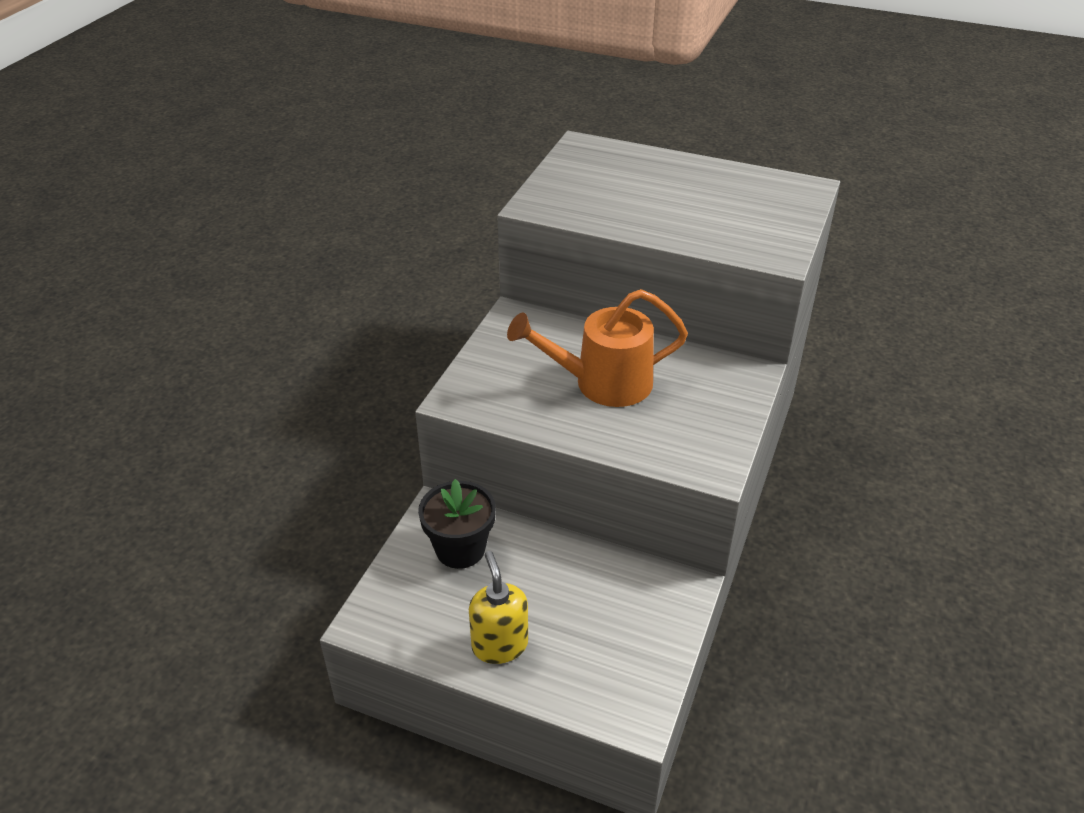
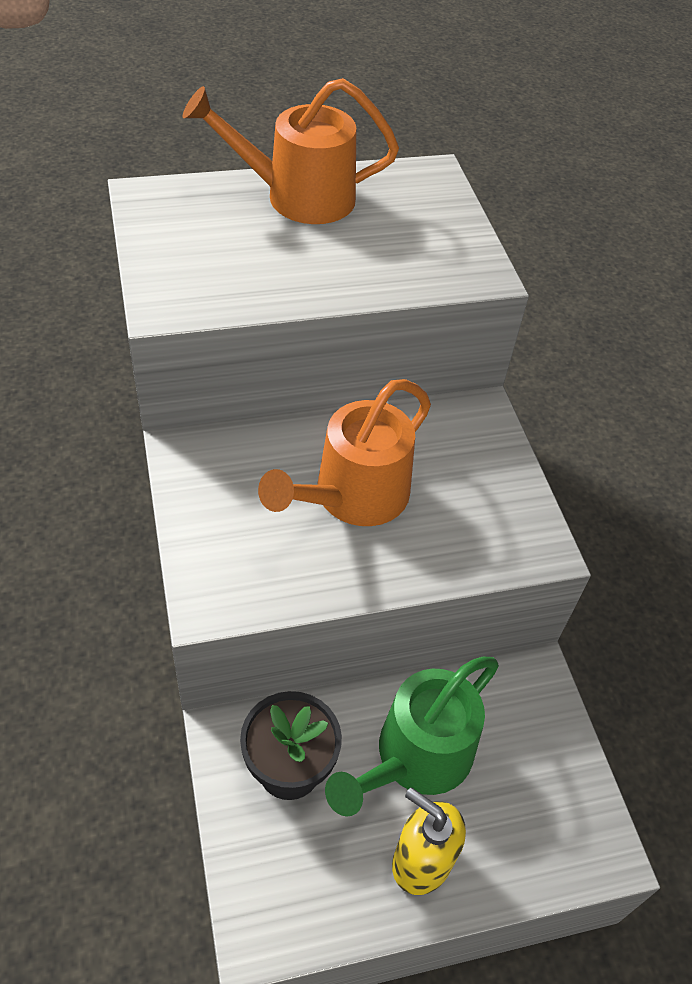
camera: 40 degrees left, 10 degrees up
(548, 588) = (414, 759): none -> green watering can
(685, 173) = (296, 197): none -> orange watering can

